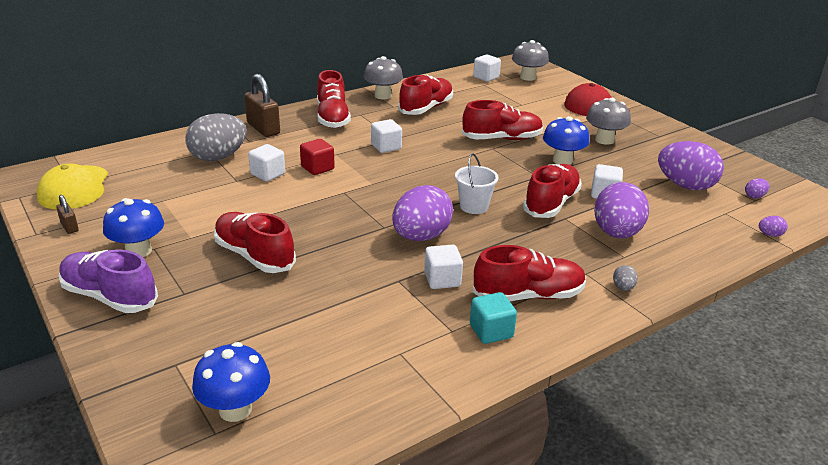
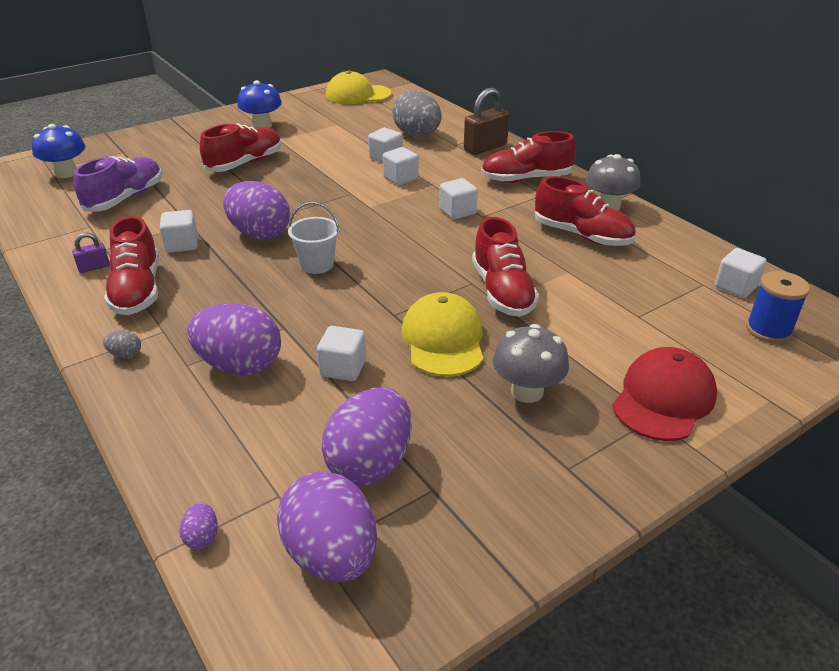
camera: 90 degrees right, 5 degrees up
(69, 227) = (300, 102): brown padlock -> none
(110, 296) = (207, 125): purple shoe -> purple shoe (125, 198)
(317, 168) = (400, 178): red cube -> white cube
(491, 331) = (94, 267): turquoise cube -> purple padlock
(528, 77) = (768, 330): grey mushroom -> blue spool
(551, 203) = (319, 319): red shoe -> none
(562, 160) = (443, 340): blue mushroom -> yellow cap
(754, 196) = (331, 555): purple egg -> purple egg, size x2.46

